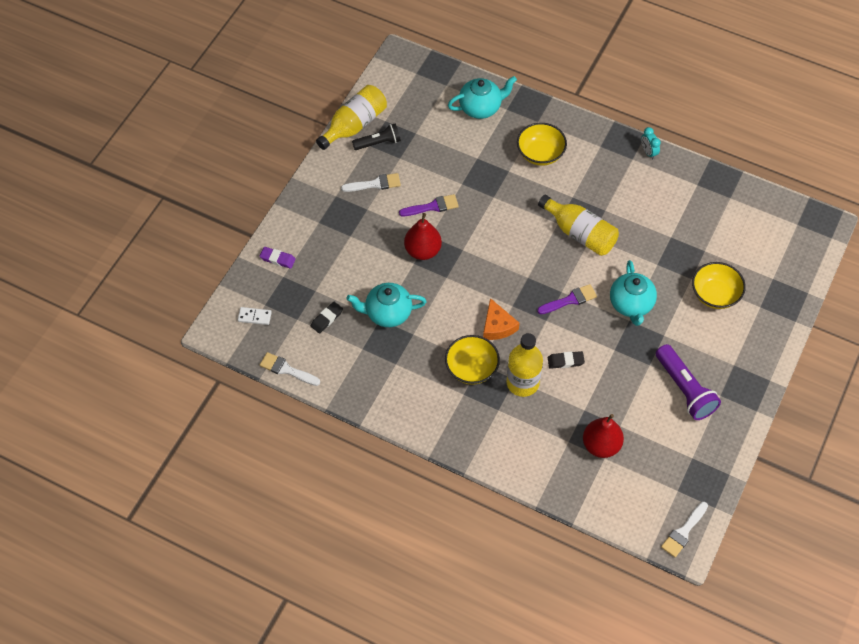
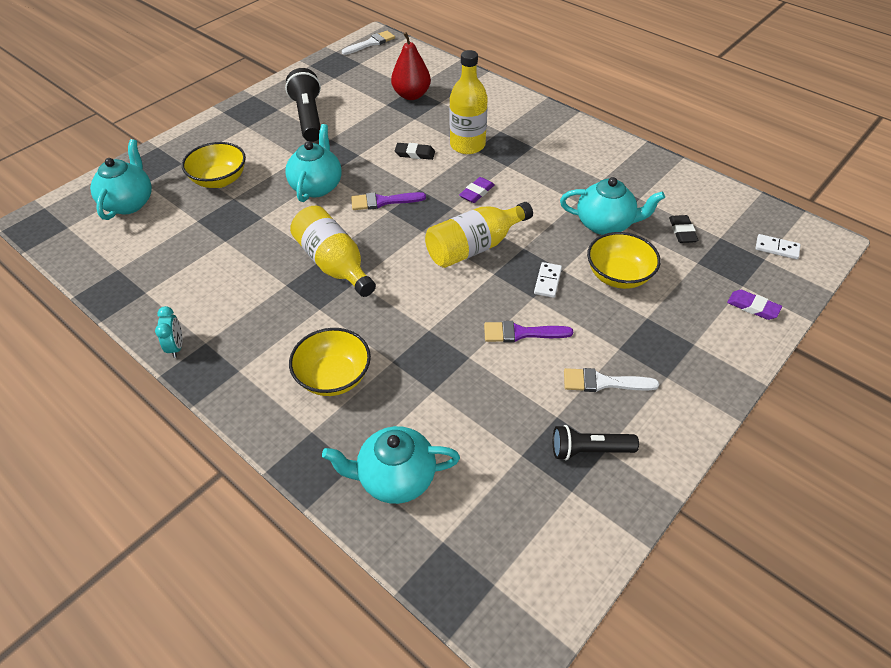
camera: 165 degrees left, 10 degrees down
(286, 369) = (730, 194): white brush -> none
(326, 318) = (682, 231): black eraser -> black eraser turned 60 degrees counterclockwise
(354, 125) = (629, 494): yellow bottle -> yellow bottle (474, 247)
(423, 251) = (547, 281): red pear -> white domino
(471, 368) = (518, 163): yellow bowl -> yellow bowl (618, 276)
(497, 326) = (477, 192): orange cheese -> purple eraser
(684, 389) = (309, 117): purple flashlight -> black flashlight
(769, 256) = (129, 203): none -> turquoise teapot

